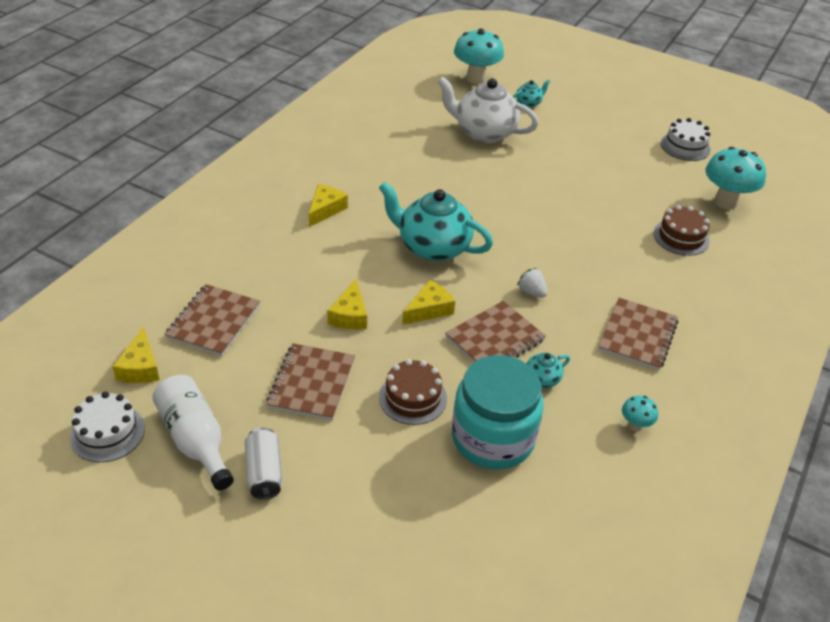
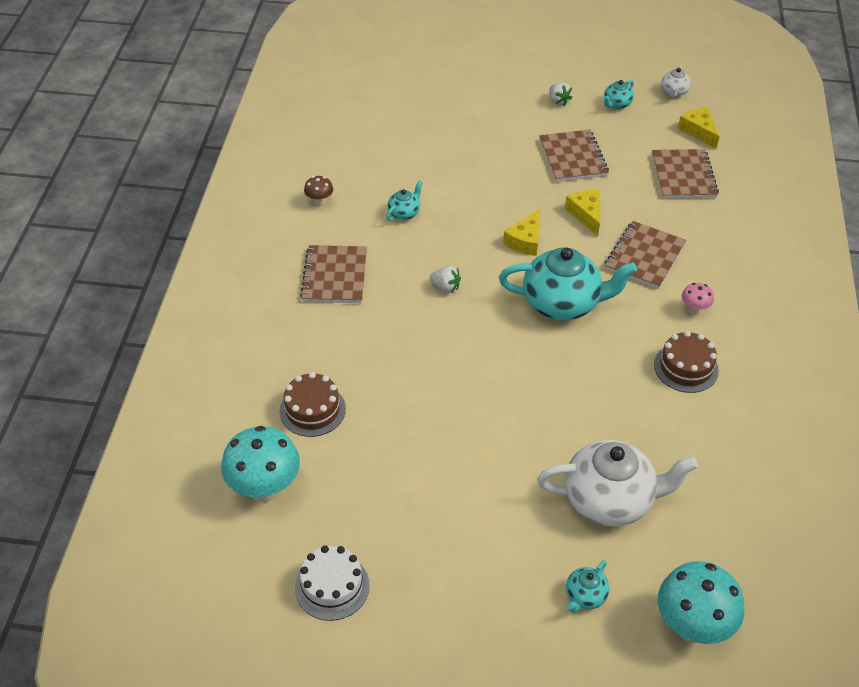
camera: 160 degrees right, 5 degrees up
(107, 433) = (674, 92): white cake -> white teapot
(195, 440) = (616, 104): white bottle -> turquoise teapot
(264, 472) = (558, 101): white can -> white strawberry
(325, 210) = (694, 310): yellow cheese -> pink mushroom
(413, 398) = (494, 170): brown cake -> brown cake (686, 367)
(493, 438) = (422, 163): turquoise jar -> none
(495, 339) = (456, 233): brown notebook -> brown notebook (644, 256)
(635, 425) = (319, 202): turquoise mushroom -> brown mushroom

